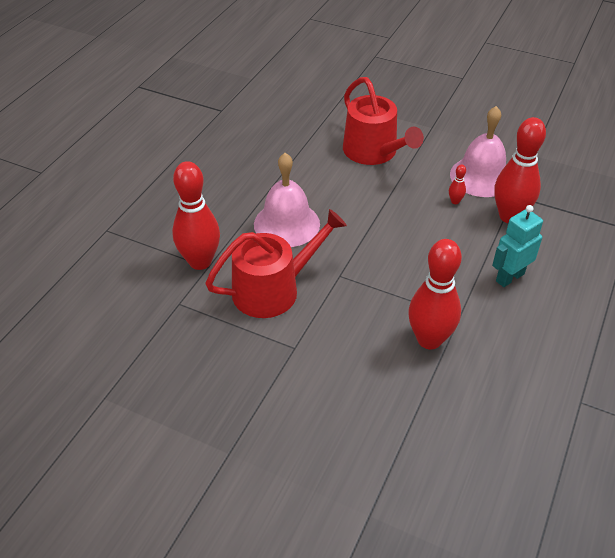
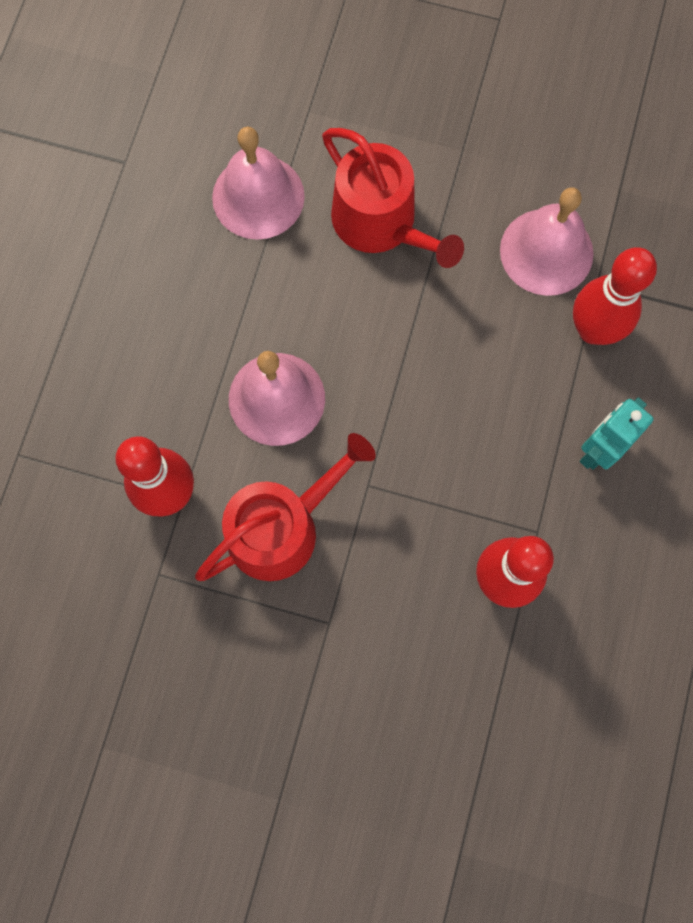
camera: 10 degrees left, 30 degrees up
(298, 133) = (258, 196): none -> pink bell
(455, 201) = (513, 311): red bowling pin -> none

